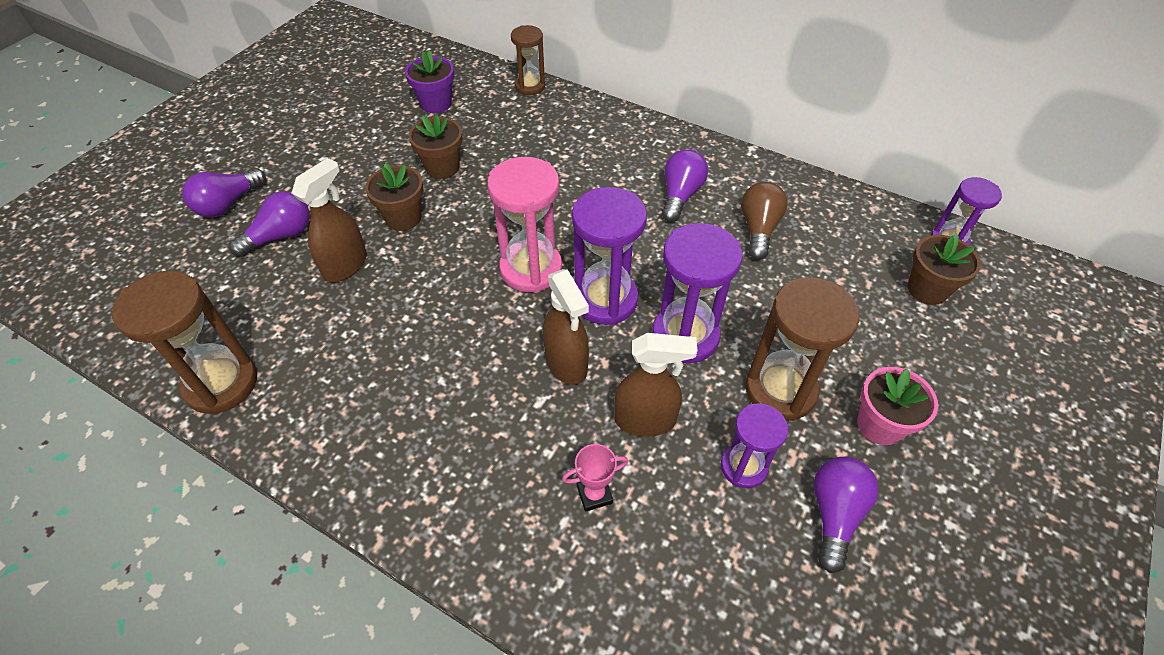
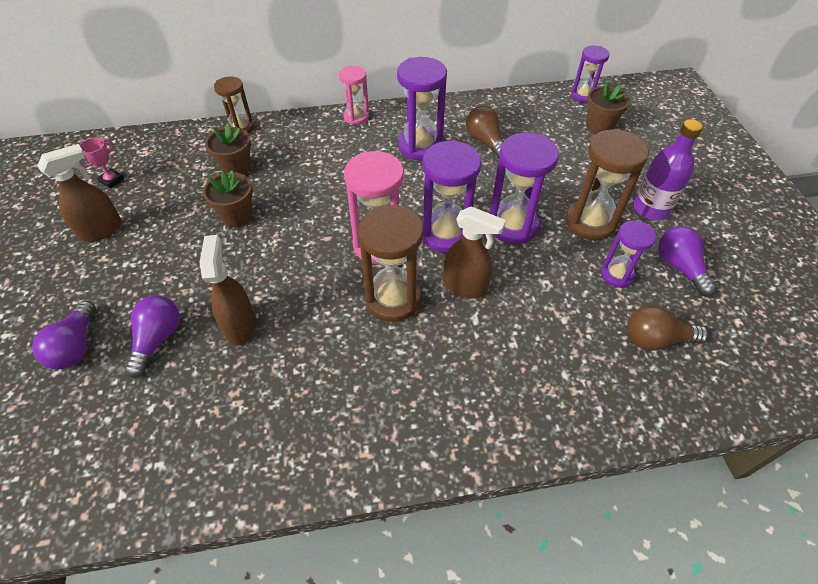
camera: 40 degrees left, 0 degrees up
(221, 383) = (238, 473): brown hourglass -> brown hourglass (393, 299)
(403, 217) = (247, 266): brown flower pot -> brown flower pot (236, 169)
(436, 103) = (179, 175): purple flower pot -> none
(594, 494) = (563, 347): pink trophy -> pink trophy (112, 180)
(645, 420) = (544, 286): brown spray bottle -> brown spray bottle (102, 230)
(648, 130) = (356, 117): none -> pink hourglass
(680, 195) = (420, 146): purple light bulb -> purple hourglass
(706, 566) = (655, 339): none -> brown light bulb
(879, 425) = (651, 208): pink flower pot -> purple bottle

